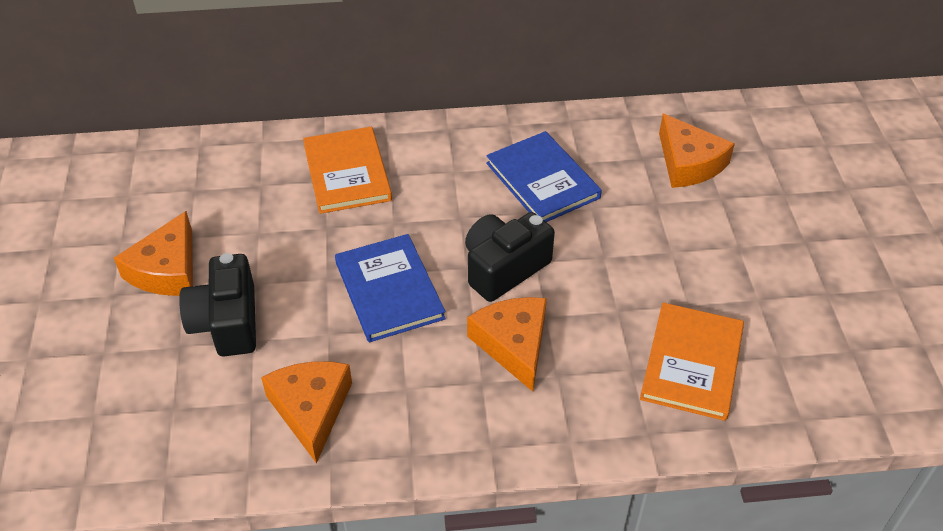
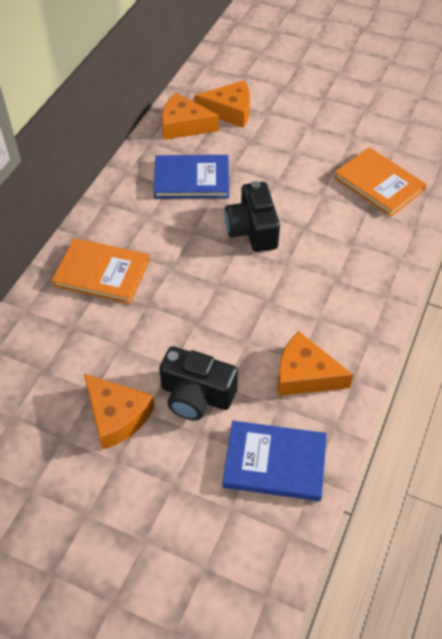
camera: 60 degrees left, 5 degrees up
(389, 290) = (230, 294): blue book -> blue book (275, 462)
(513, 344) = (316, 252): orange cheese -> orange cheese (184, 125)

